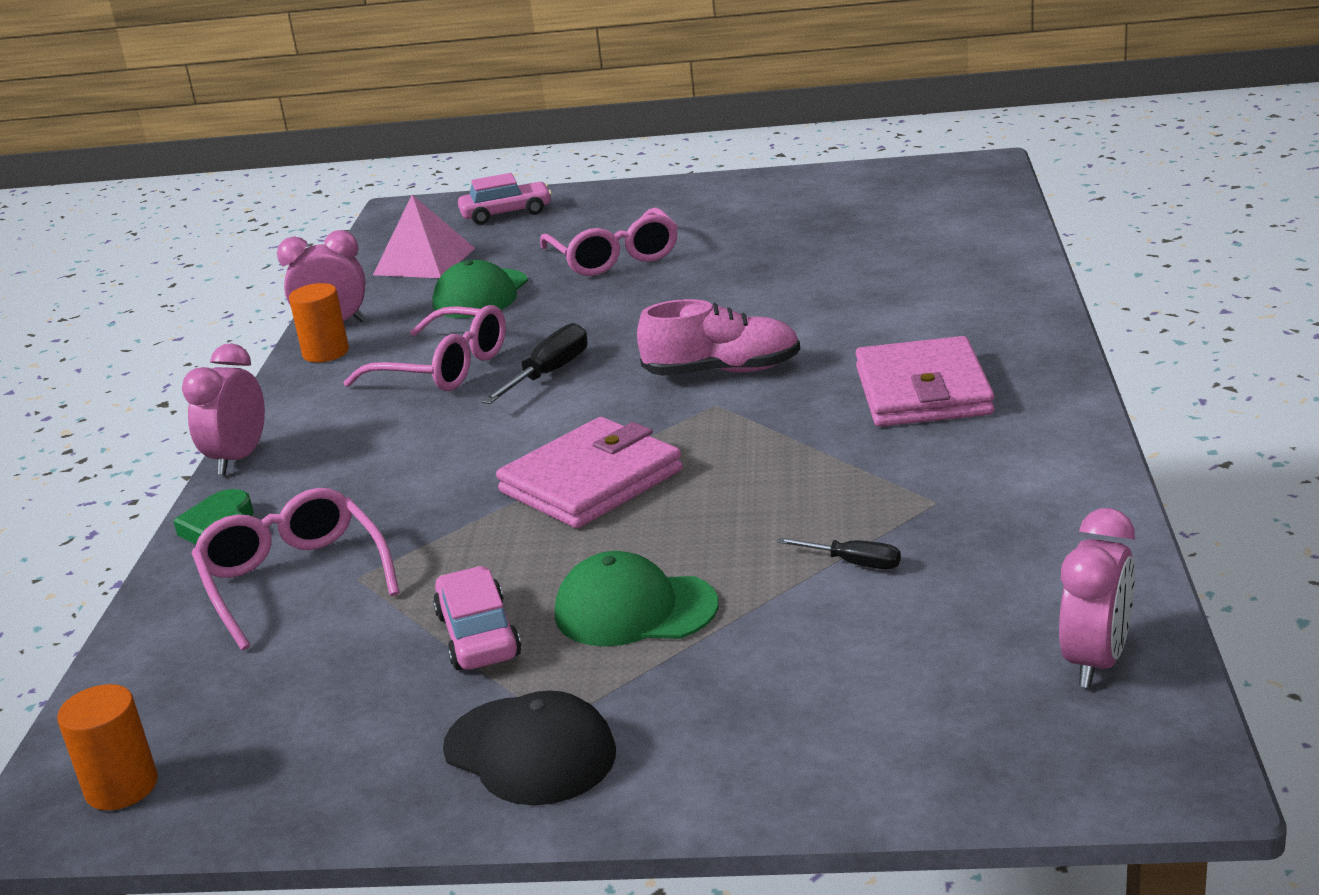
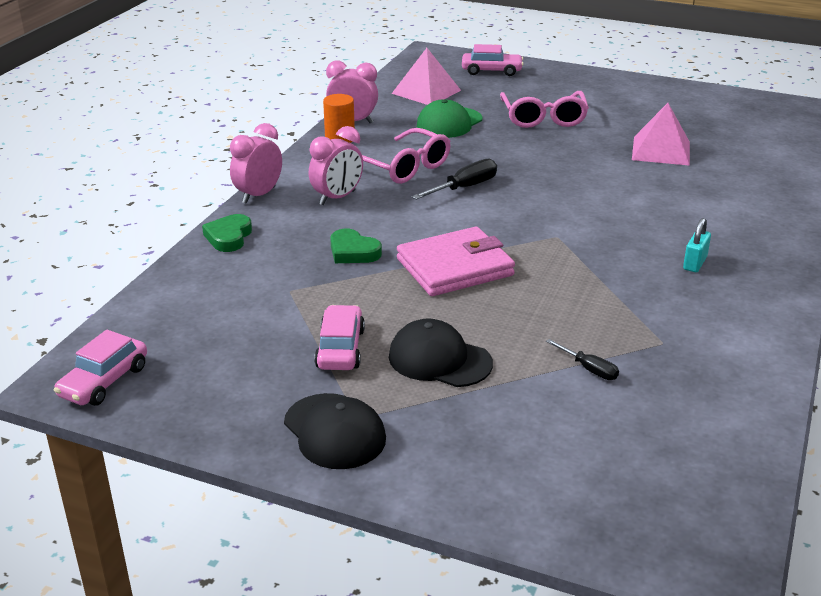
camera: 15 degrees right, 5 degrees up
(122, 787) = (104, 381): orange cylinder -> pink car
(294, 579) = (254, 281): pink glasses -> none
(427, 499) = (353, 252): none -> green heart
(635, 610) = (439, 360): green cap -> black cap
(722, 371) = (572, 215): pink shoe -> none
(800, 261) = (661, 150): none -> pink pyramid
(923, 391) = (694, 263): pink wallet -> turquoise padlock
(1095, 662) = (710, 483): pink clock -> pink clock (337, 198)

